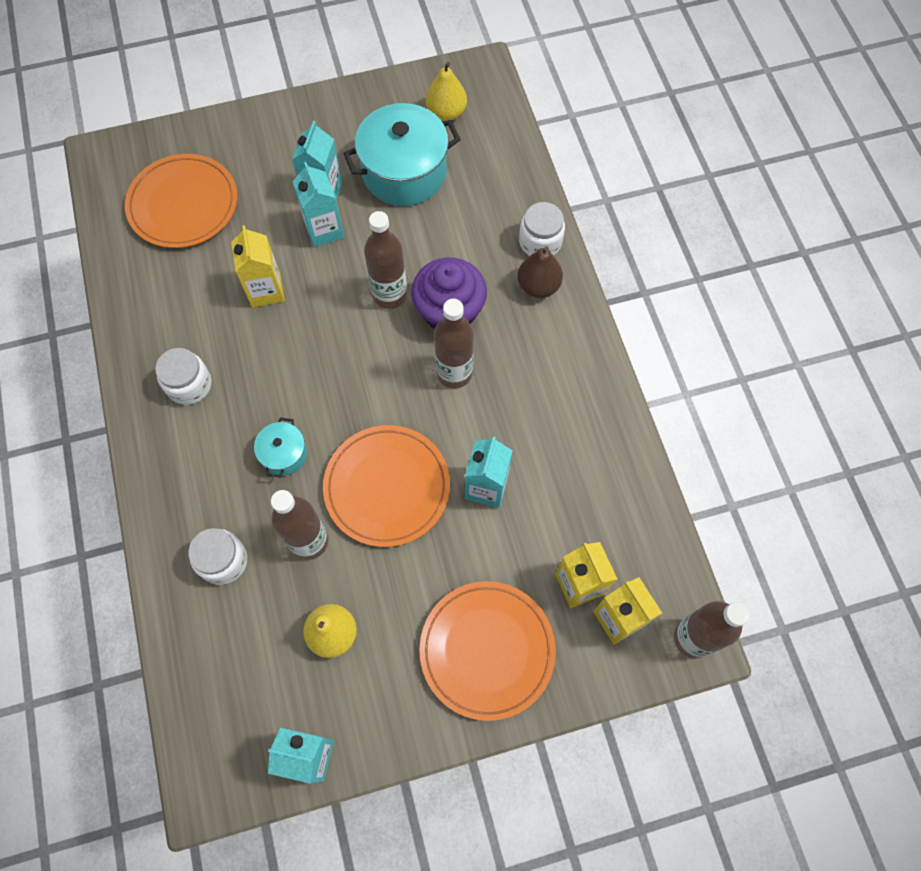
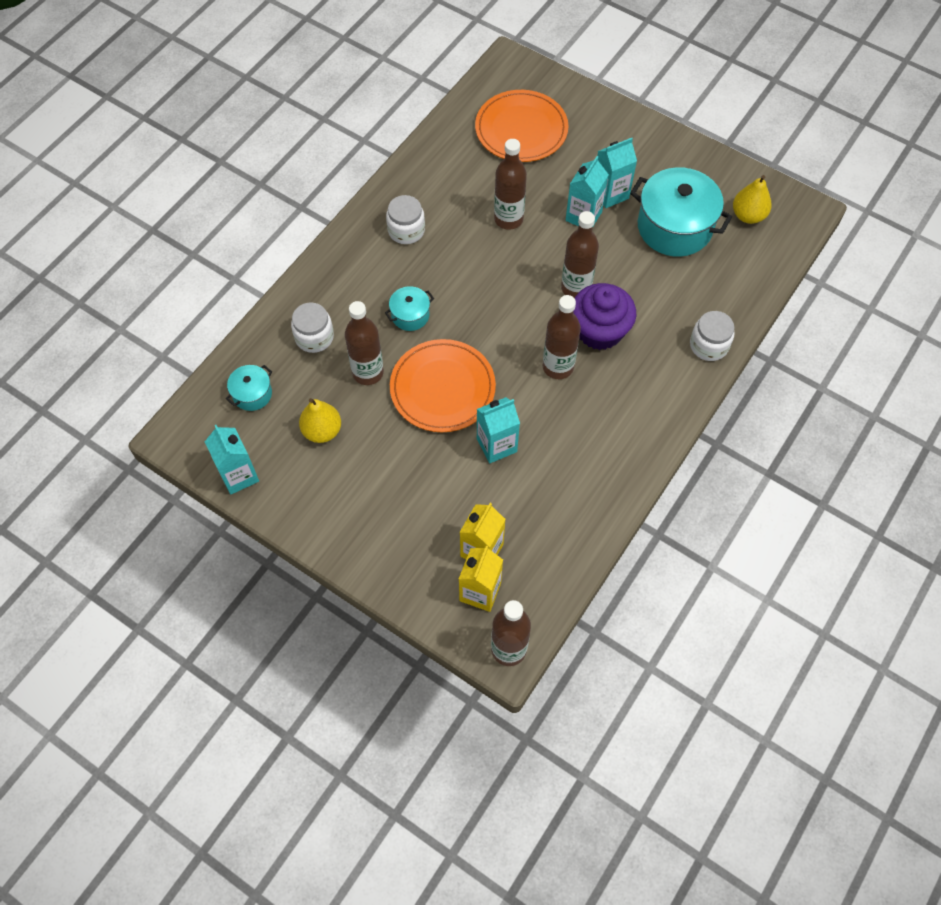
camera: 50 degrees right, 5 degrees down
(230, 671) = (252, 394): none -> turquoise pot
(266, 290) = (508, 219): yellow carton -> brown bottle
(487, 650) = (388, 526): orange plate -> none
(538, 286) = (673, 369): brown pear -> none

